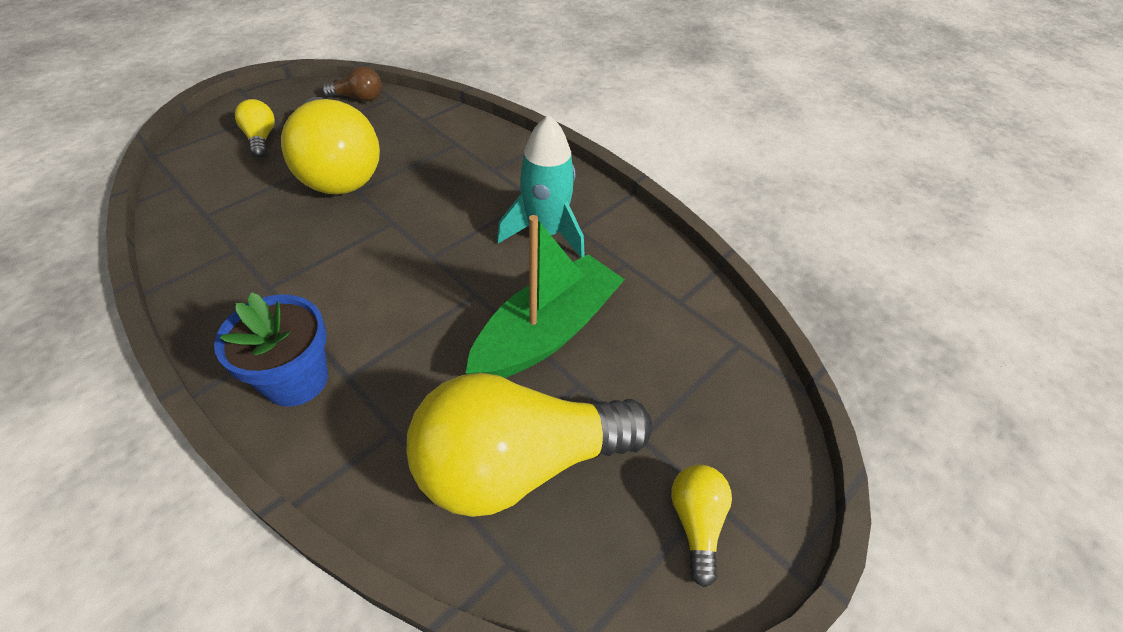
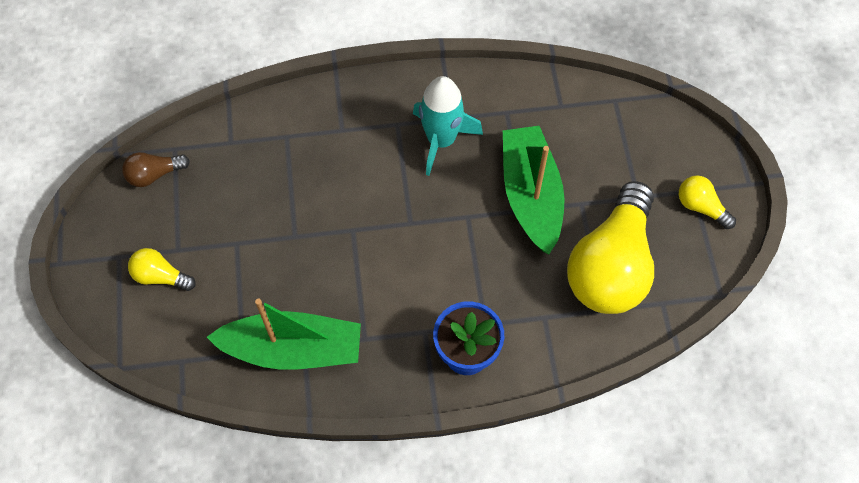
camera: 50 degrees left, 15 degrees up
(227, 244) = (293, 349): none -> green boat
(337, 170) = (255, 237): yellow light bulb -> none
(358, 98) = (154, 174): brown light bulb -> brown light bulb turned 150 degrees counterclockwise

